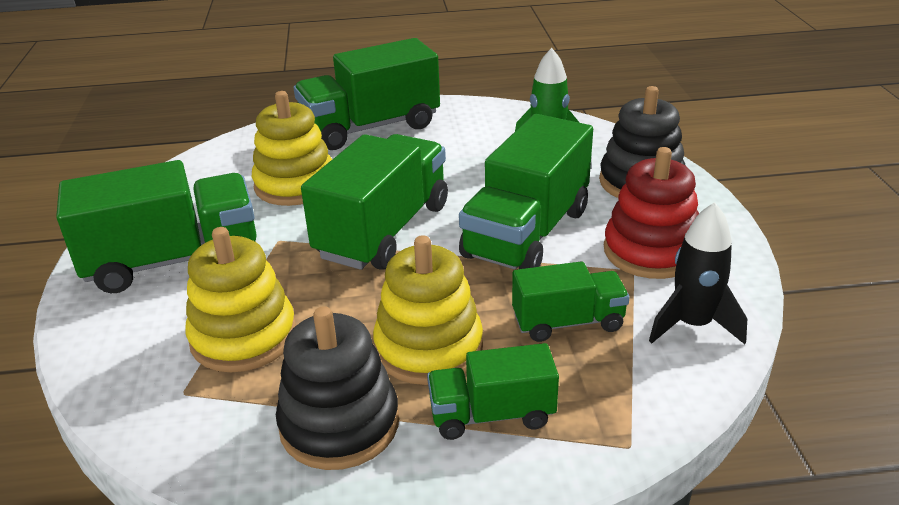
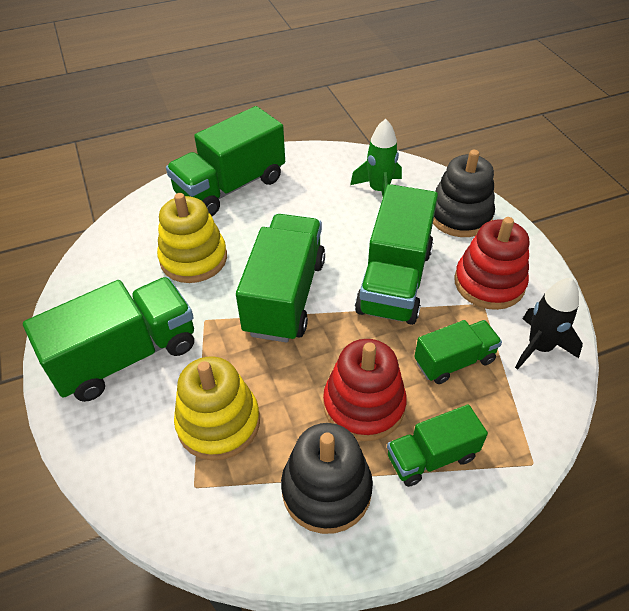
camera: 15 degrees left, 15 degrees up
(428, 348) = (364, 405): yellow stacking toy -> red stacking toy

